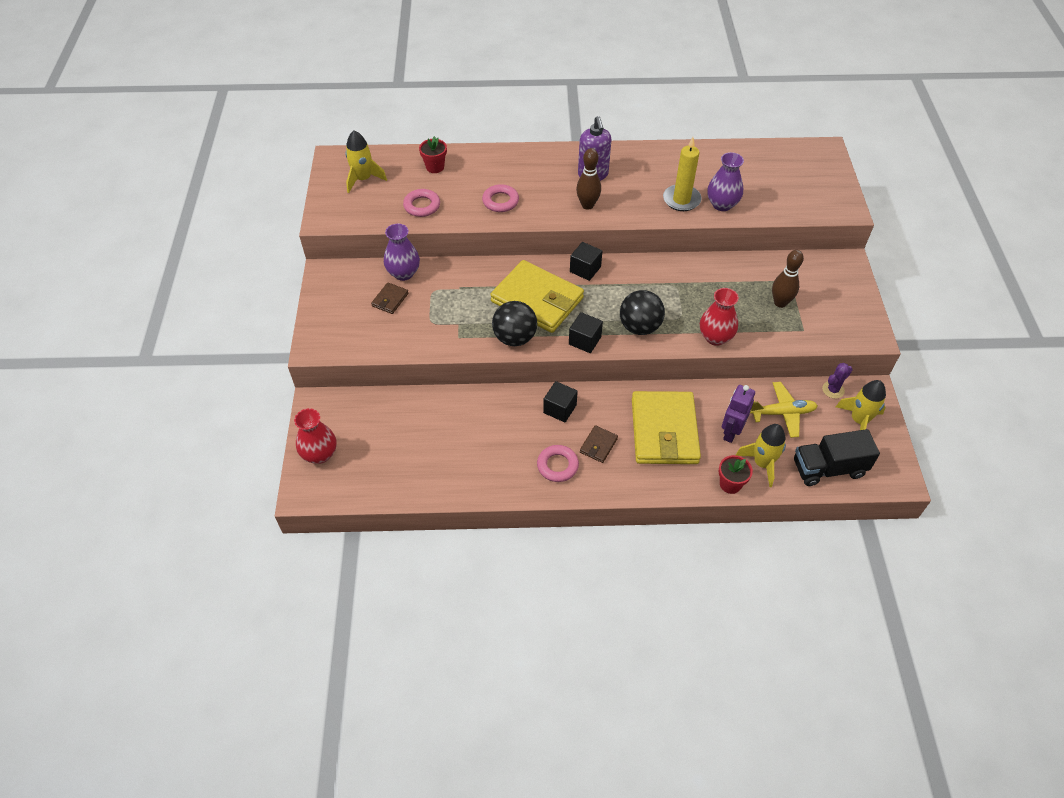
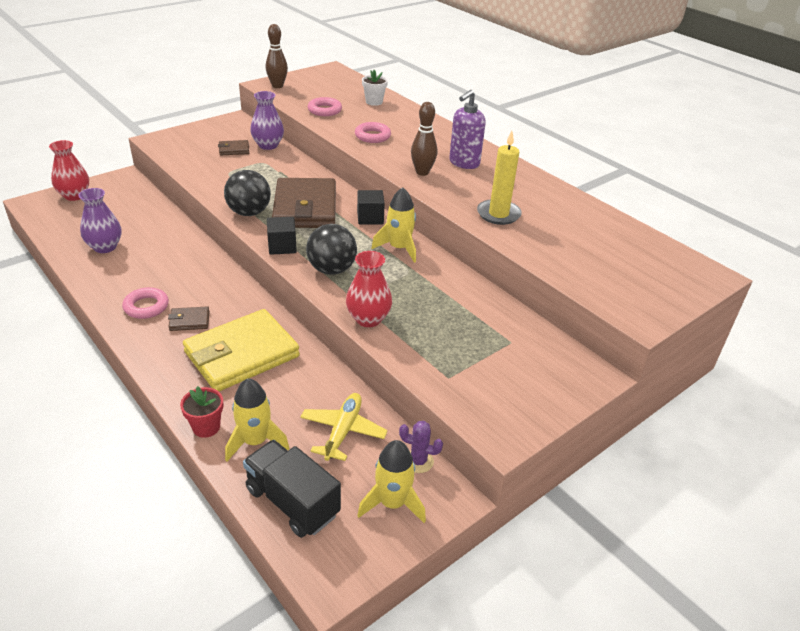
camera: 50 degrees right, 15 degrees down
(363, 179) = (324, 83): yellow rocket -> yellow rocket (399, 248)
(435, 167) = (374, 102): red flower pot -> white flower pot
(537, 300) = (305, 208): yellow wallet -> brown wallet
(560, 409) = (215, 284): black cube -> none
(722, 204) = (526, 238): purple vase -> purple vase (105, 247)
(731, 432) = (280, 401): purple robot -> none
(780, 303) = (469, 346): brown bowling pin -> brown bowling pin (277, 86)
(782, 413) = (343, 431): yellow plane -> yellow plane turned 120 degrees counterclockwise

